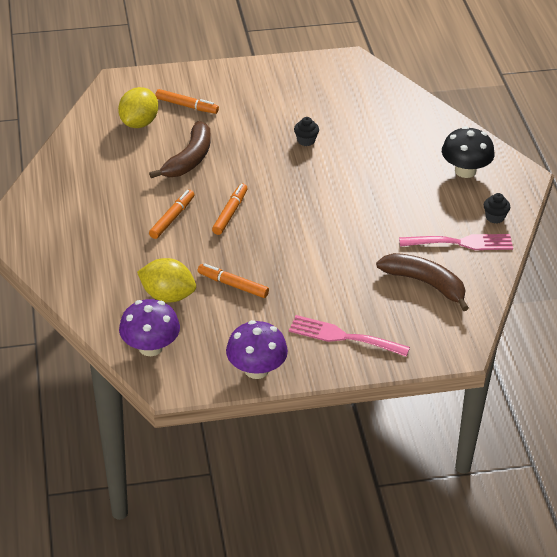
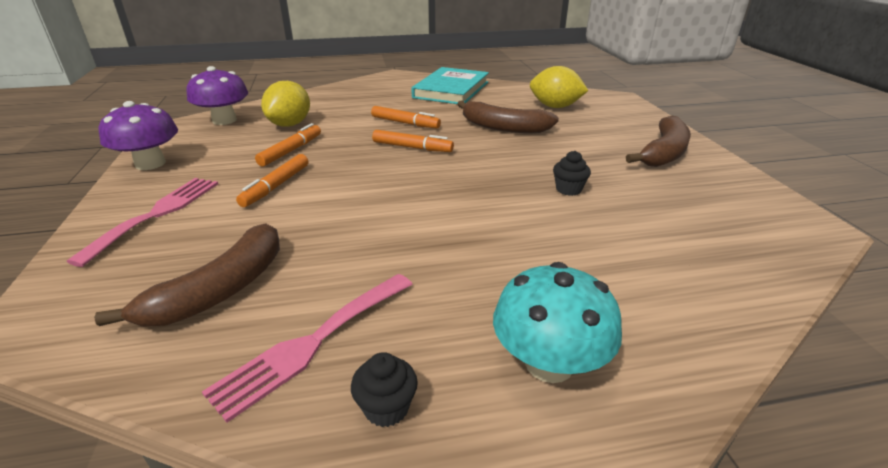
camera: 90 degrees right, 10 degrees down
(75, 186) = (451, 90): none -> turquoise book
(187, 106) = (598, 124): orange marker -> orange marker (276, 186)
(248, 86) = (664, 153): none -> brown banana
(461, 243) = (312, 343): pink fork -> pink fork turned 45 degrees clockwise
(465, 171) = (549, 363): black mushroom -> turquoise mushroom

